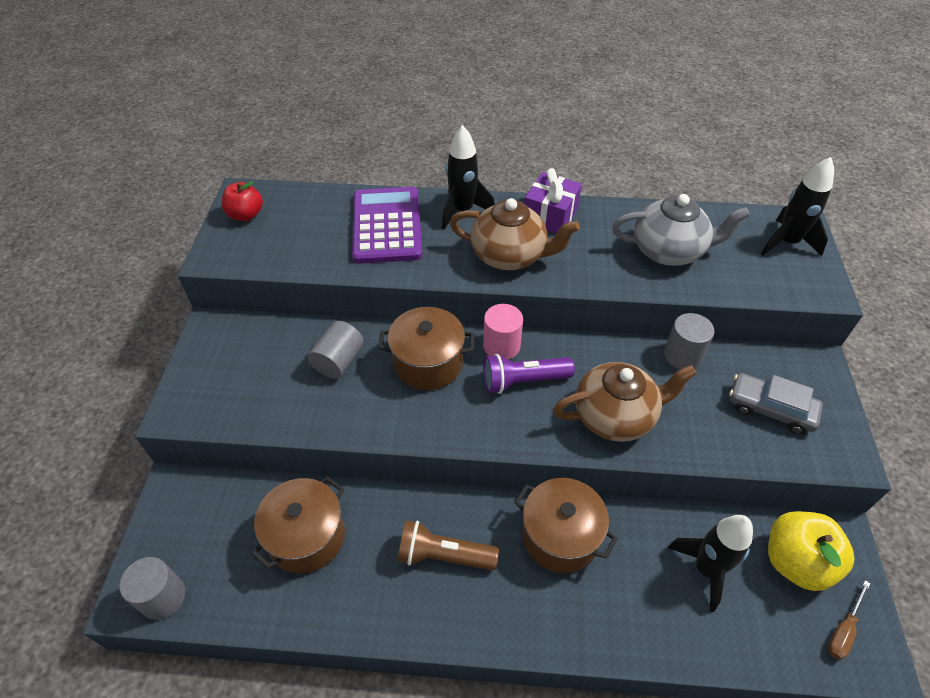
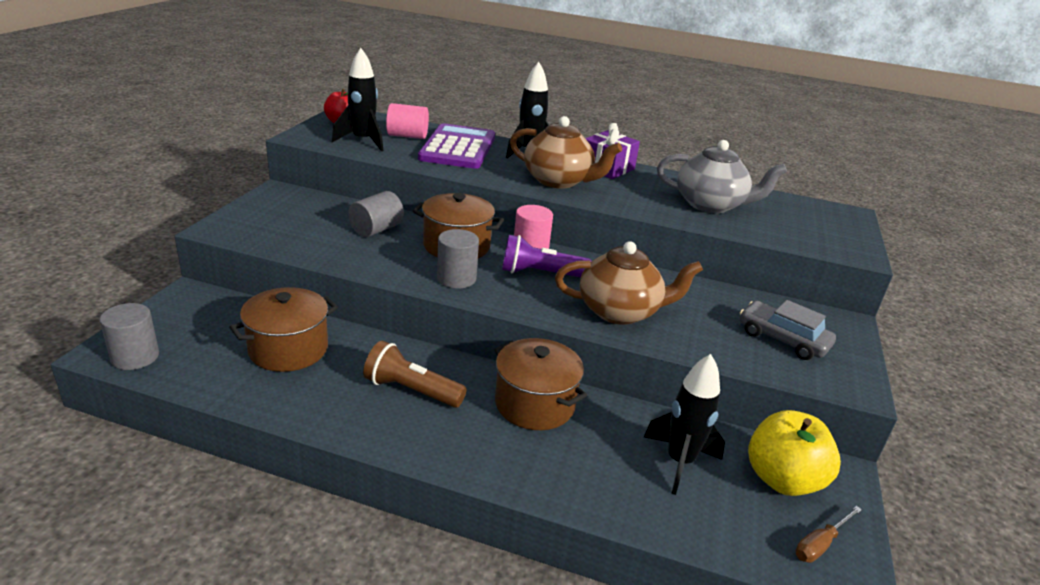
camera: 10 degrees right, 20 degrees down
(326, 219) = (407, 136): none -> pink cylinder
(682, 355) = (705, 289): grey cylinder -> grey cylinder (456, 278)
(786, 243) = (830, 221): black rocket -> black rocket (363, 141)

